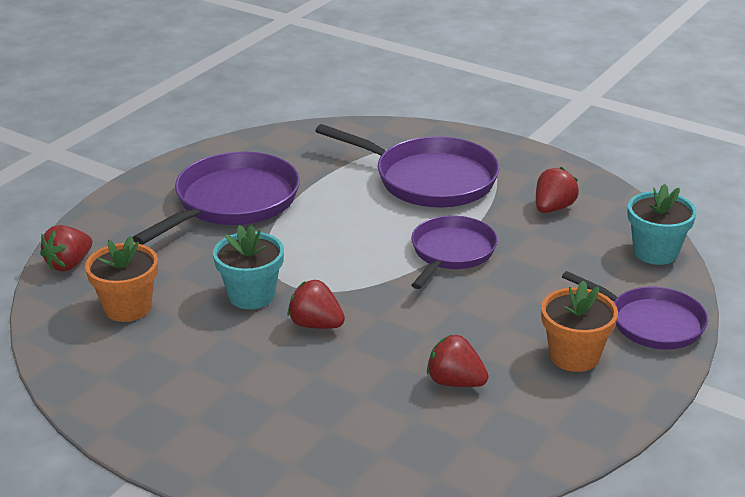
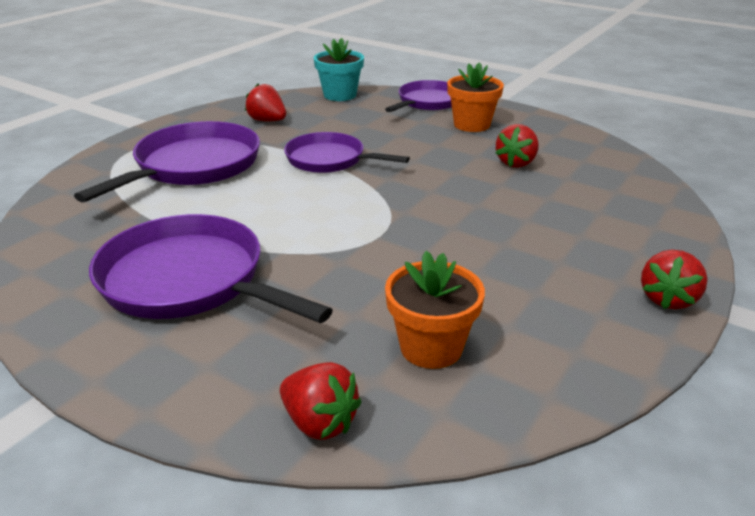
camera: 90 degrees left, 0 degrees up
(251, 295) = (400, 257): turquoise flower pot -> none
(316, 325) = (449, 220): red strawberry -> red strawberry (667, 299)

